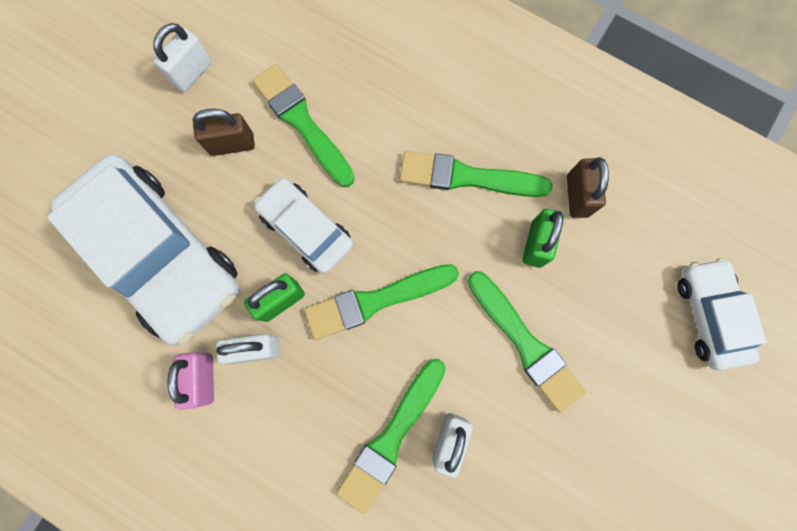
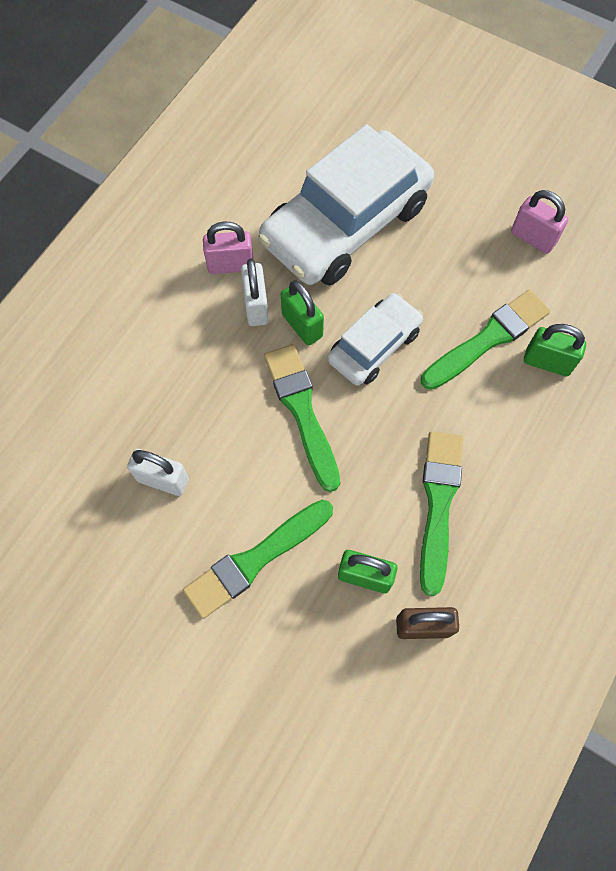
camera: 90 degrees right, 10 degrees down
(192, 73) = (532, 238): white padlock -> pink padlock
(232, 144) = (459, 276): brown padlock -> none
(328, 73) = (547, 362): none -> green padlock
(391, 437) = (168, 426): green brush -> none
(709, 315) = (283, 777): white car -> none

